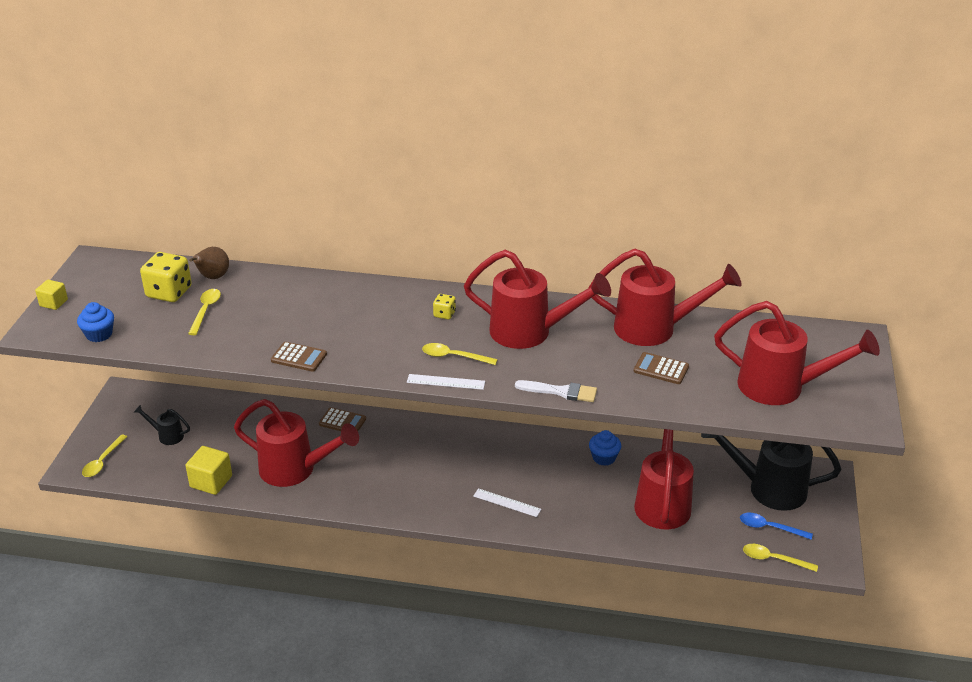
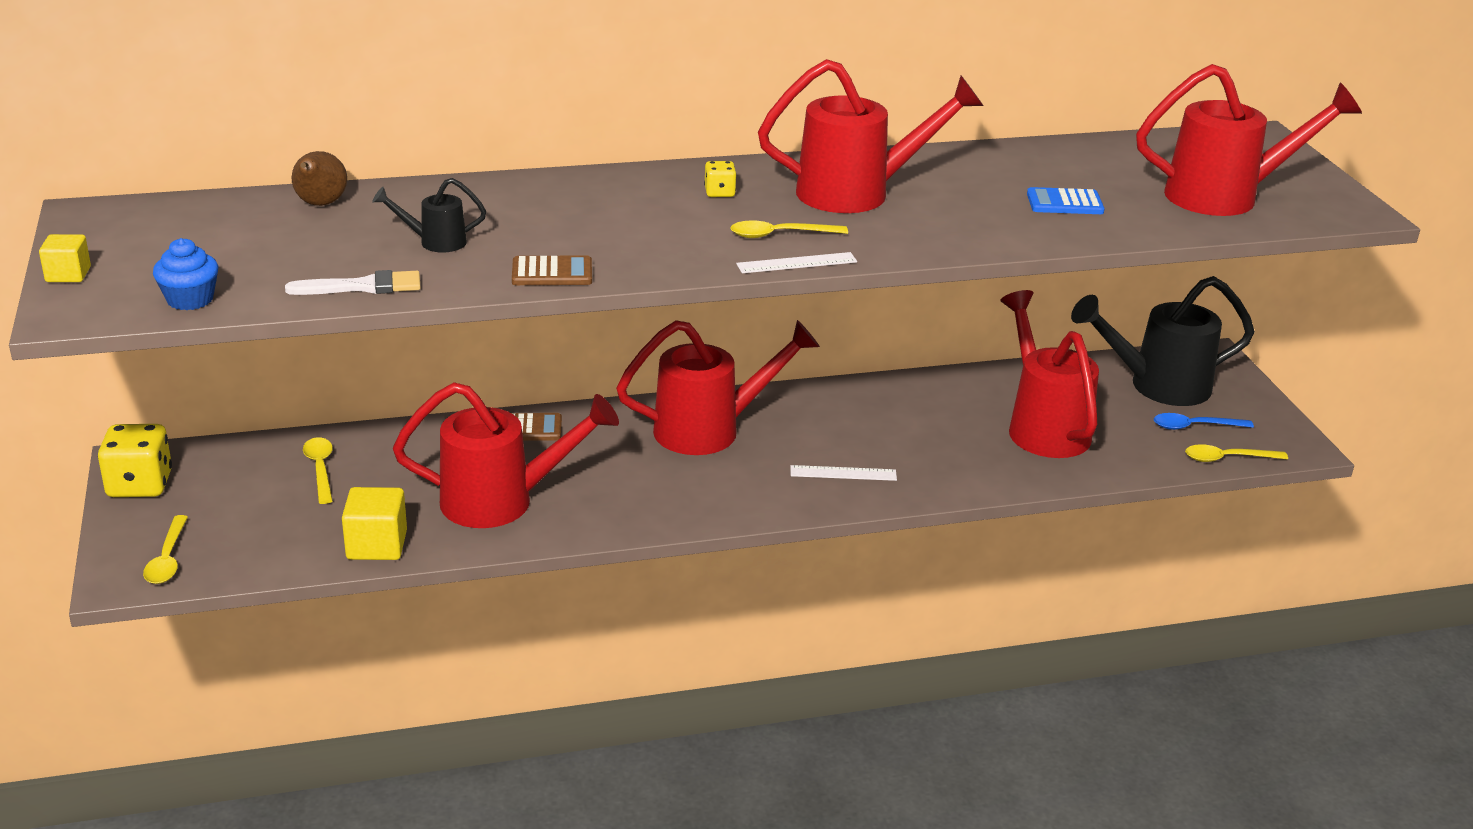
camera: 25 degrees left, 5 degrees down
(167, 436) = (255, 502): black watering can -> black watering can (435, 242)
(169, 292) = (263, 232): yellow dice -> yellow dice (140, 485)
(205, 311) = (347, 244): yellow spoon -> yellow spoon (320, 469)
(560, 392) = (962, 247): white brush -> white brush (363, 287)
(604, 458) = (930, 396): blue cupcake -> none
(654, 329) = (1014, 165): red watering can -> red watering can (710, 430)
(661, 369) = (1064, 203): brown calculator -> blue calculator

